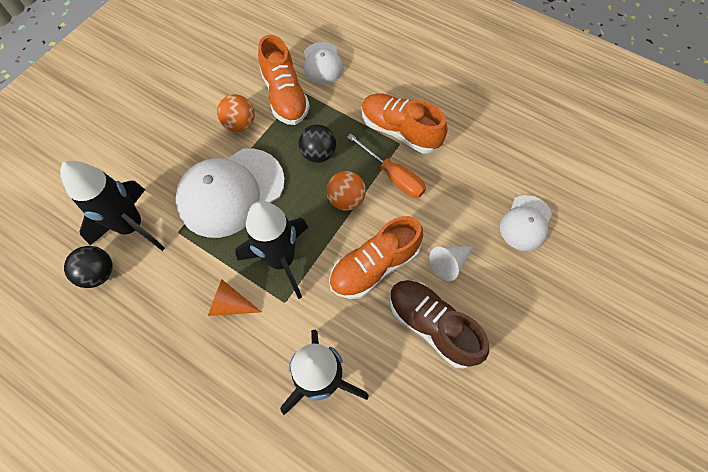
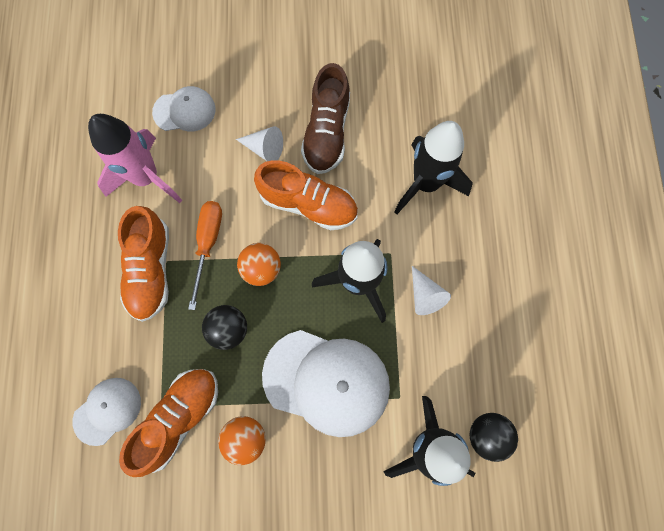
camera: 125 degrees left, 10 degrees up
(230, 304) = (425, 295): orange cone -> white cone
(478, 165) = (146, 177): none -> pink rocket

